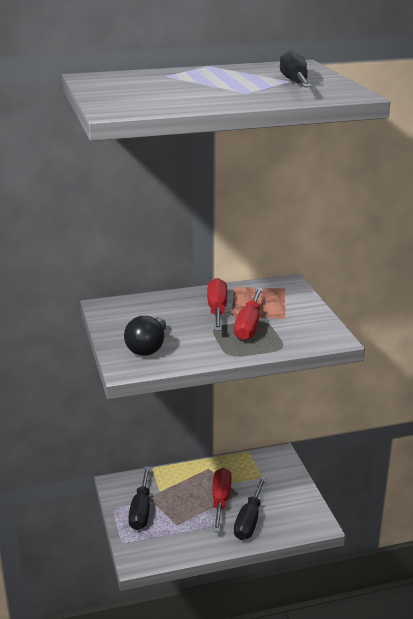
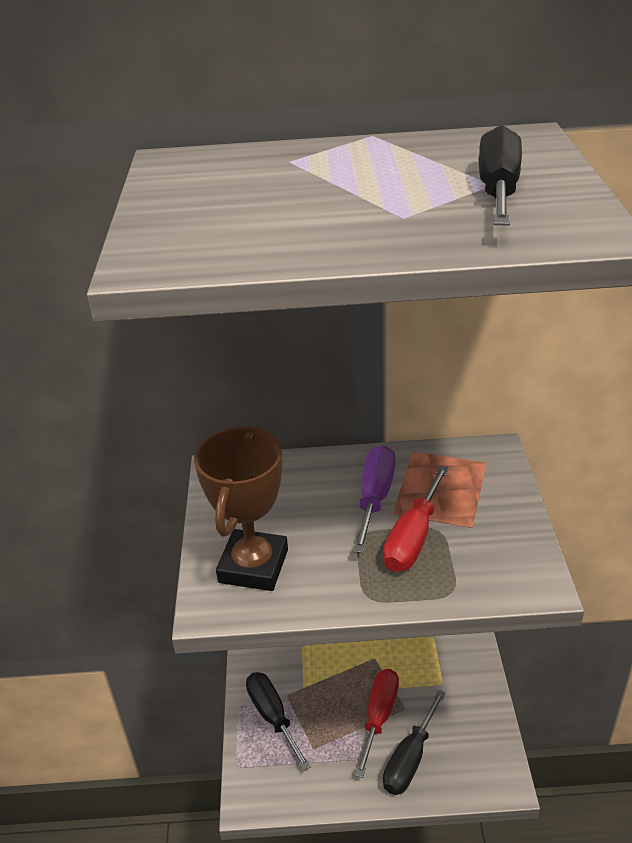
camera: 15 degrees right, 10 degrees up
(141, 510) = (272, 716): black screwdriver -> black screwdriver turned 135 degrees clockwise
(148, 348) = (253, 566): black light bulb -> brown trophy
(217, 310) = (375, 498): red screwdriver -> purple screwdriver

